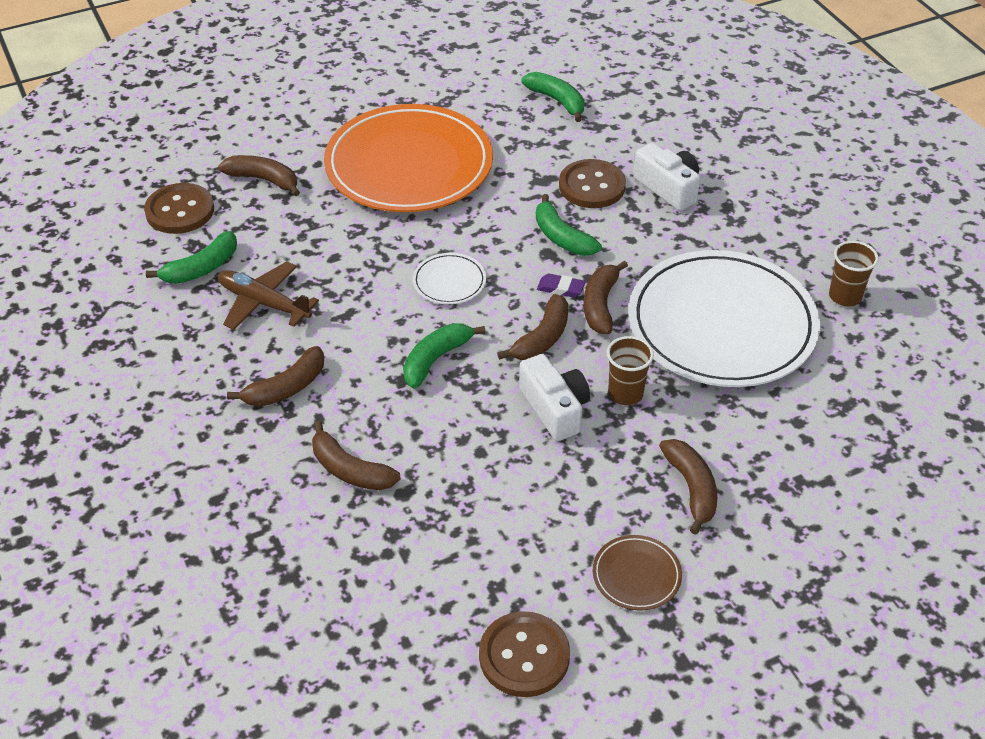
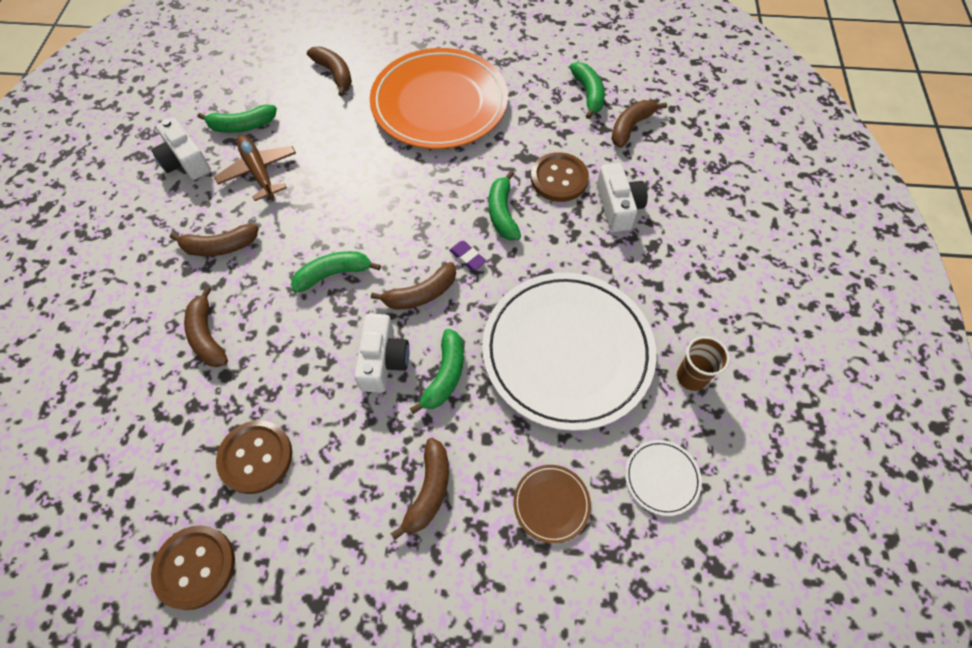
camera: 30 degrees right, 15 degrees up
(165, 327) = (185, 161): none -> white camera
(180, 211) = (264, 75): brown button -> brown button (256, 457)
(449, 281) = (393, 213): white plate -> white plate (662, 478)
(600, 305) = (486, 286): brown banana -> brown banana (631, 127)
(625, 393) = (445, 375): brown cup -> green banana
(636, 575) = (328, 546): brown plate -> brown plate (551, 504)

